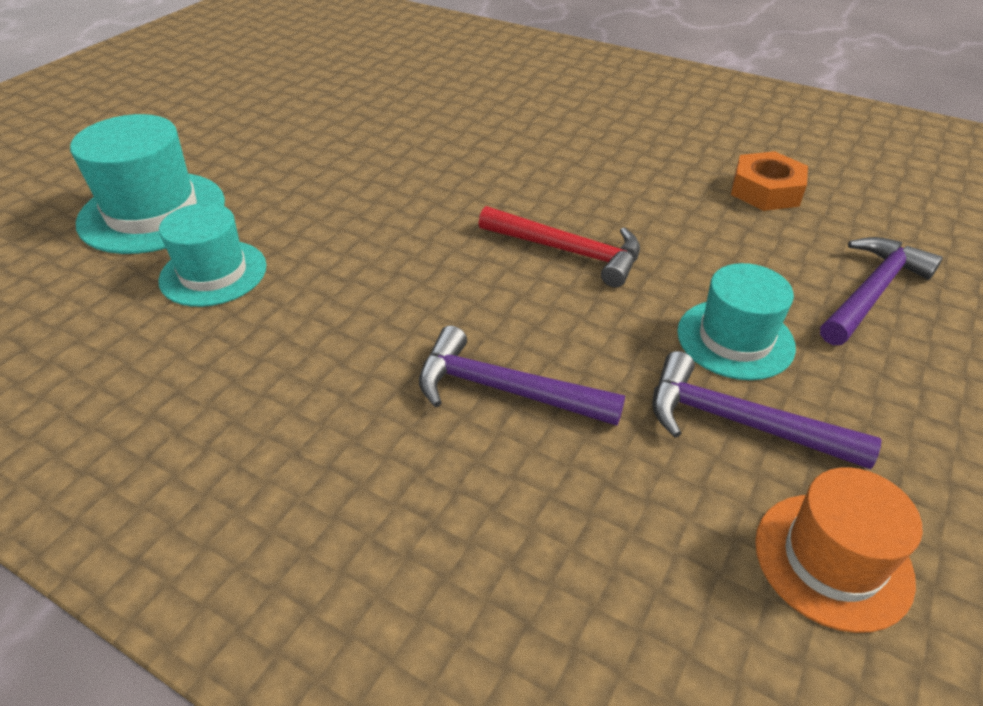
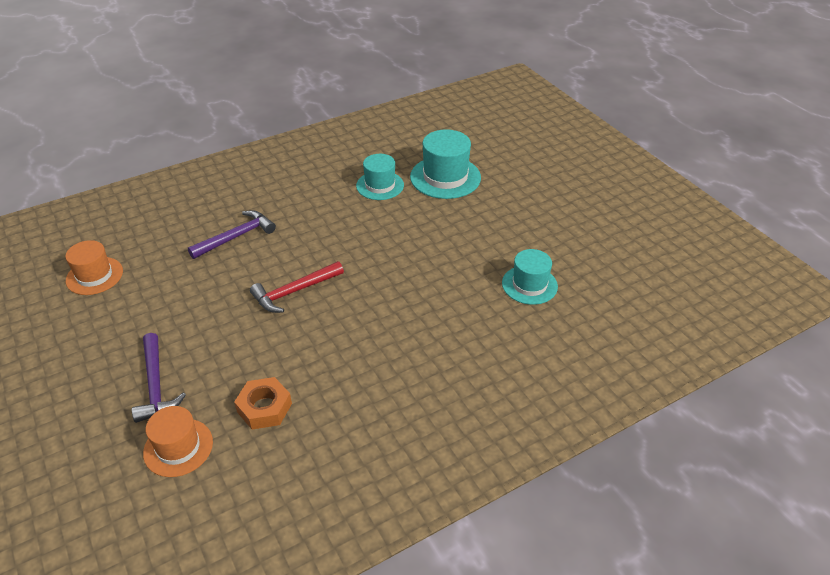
camera: 120 degrees right, 0 degrees up
(735, 339) = (188, 313): turquoise hat -> turquoise hat (529, 285)
(739, 423) = (155, 287): purple hammer -> none
(897, 224) = (178, 447): none -> orange hat

